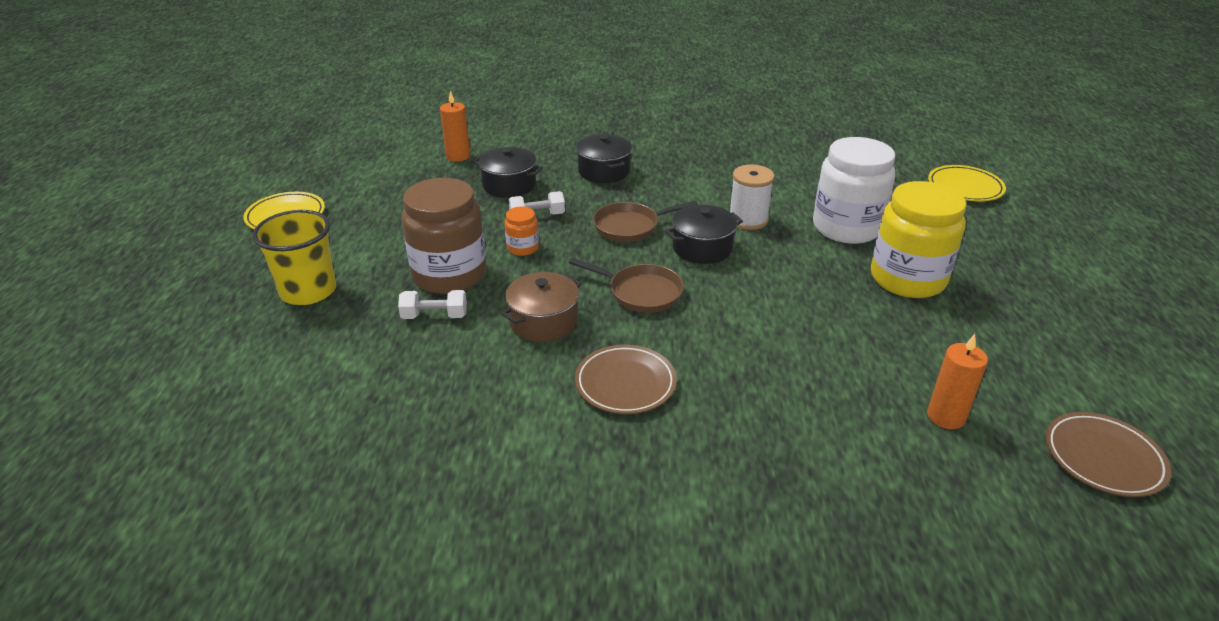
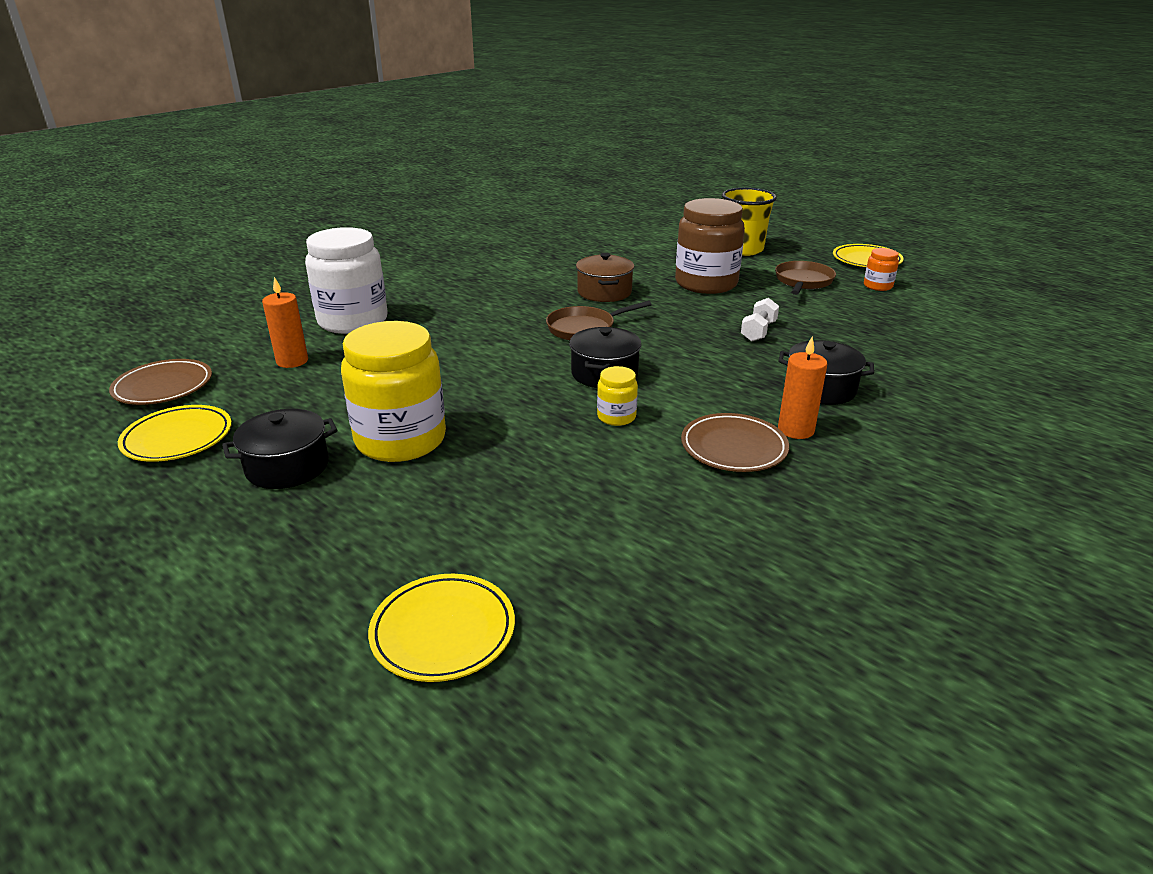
camera: 130 degrees right, 5 degrees down
(435, 316) = (661, 270): white dumbbell -> none
(458, 156) = (935, 335): orange candle -> orange candle (795, 430)
(509, 185) = (837, 338): black pot -> black pot (287, 467)
(522, 248) = (711, 312): orange jar -> orange jar (877, 286)
(625, 383) = (507, 293): brown plate -> brown plate (733, 447)
(630, 226) = (686, 359): brown pan -> brown pan (803, 282)
(748, 220) = (616, 417): white spool -> yellow jar
(846, 228) = (518, 462): white jar -> white jar (353, 321)
(1091, 375) = (178, 438): none -> yellow plate

